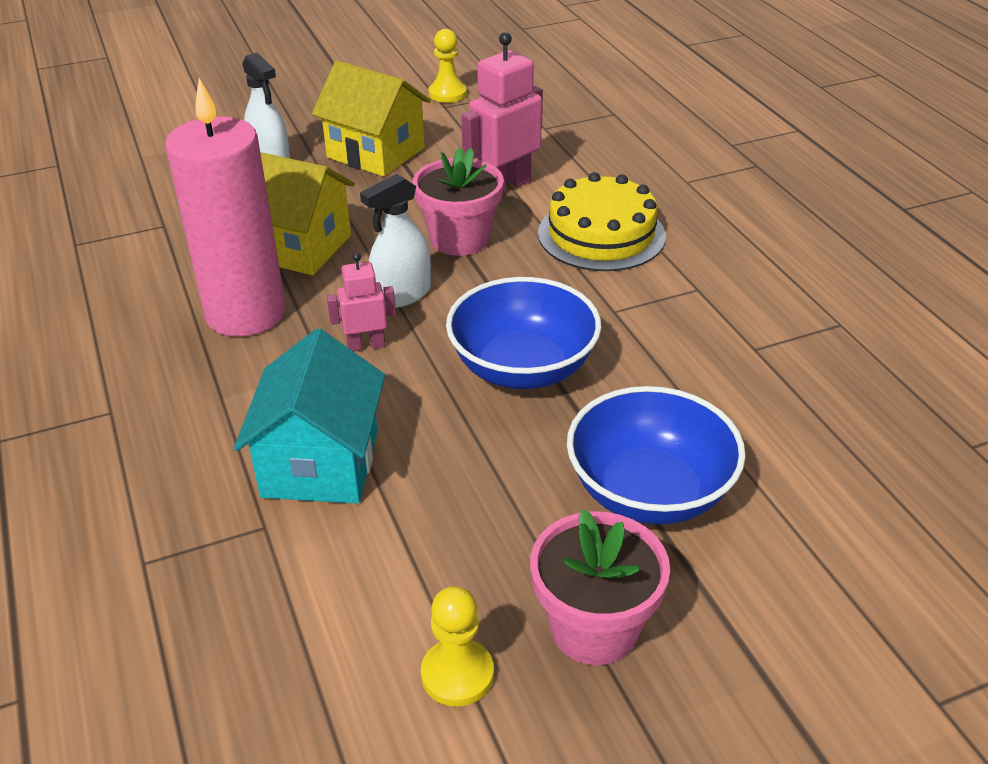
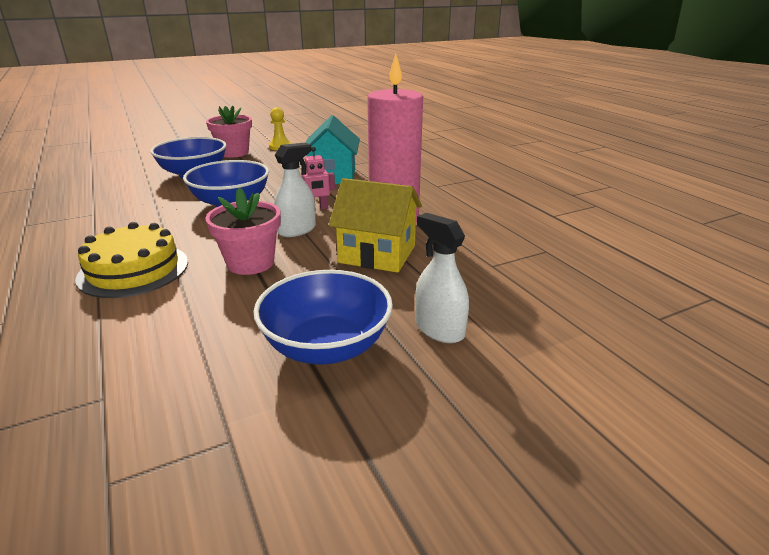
camera: 175 degrees right, 10 degrees down
(375, 153) = (326, 346): yellow house -> blue bowl
(447, 94) = (218, 476): yellow pawn -> none
(505, 186) = (194, 309): pink robot -> none

